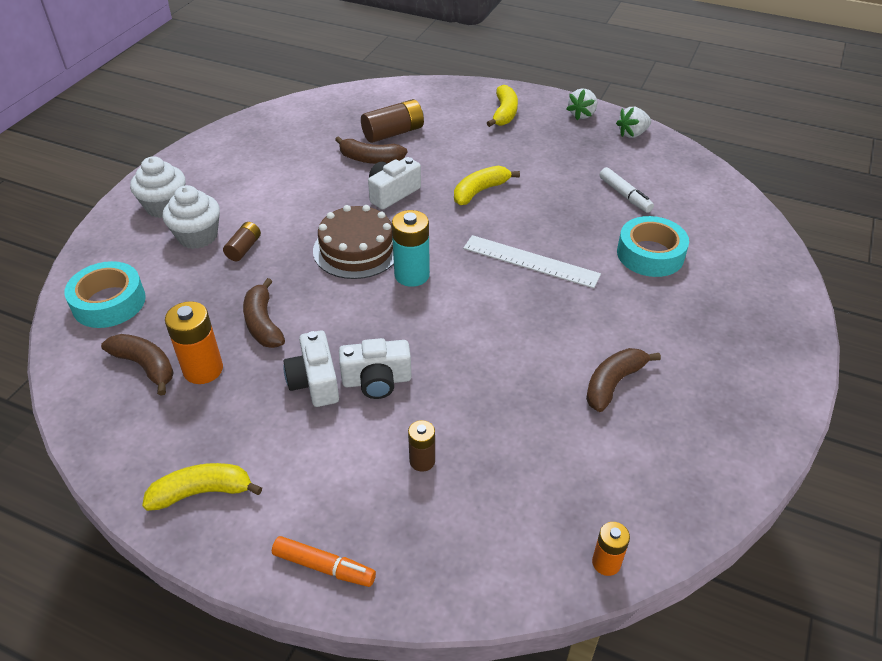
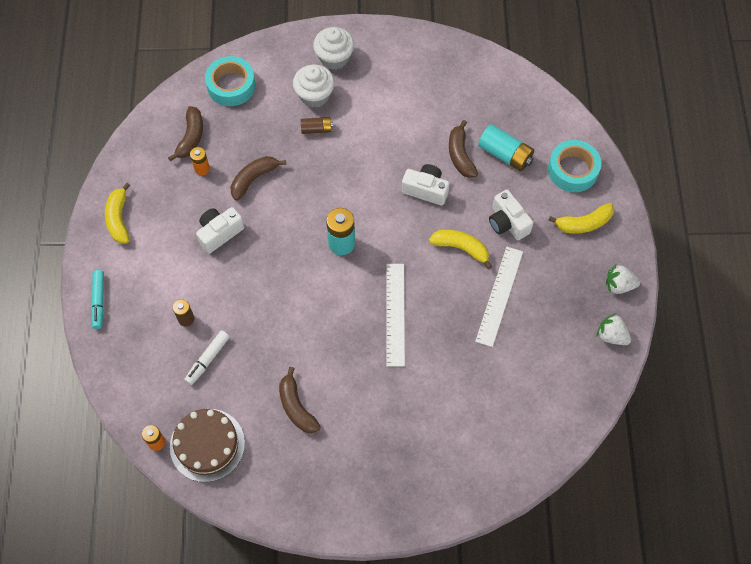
camera: 65 degrees right, 20 degrees up
(202, 492) = (119, 219): yellow banana -> yellow banana turned 150 degrees counterclockwise
(203, 369) = (202, 169): orange battery -> orange battery, size x0.59
(324, 566) = (99, 301): orange marker -> turquoise marker
(357, 249) = (351, 197): brown cake -> brown cake (207, 445)
(377, 380) = (236, 266): white camera -> white camera (507, 222)
(393, 133) = (505, 154): brown battery -> turquoise battery
(551, 184) = (499, 296): none -> white ruler
(613, 383) = (296, 407): brown banana -> brown banana turned 135 degrees counterclockwise
(625, 195) = (514, 355): white marker -> white marker (208, 359)
(650, 254) = (446, 394): turquoise tape -> turquoise tape (572, 170)

